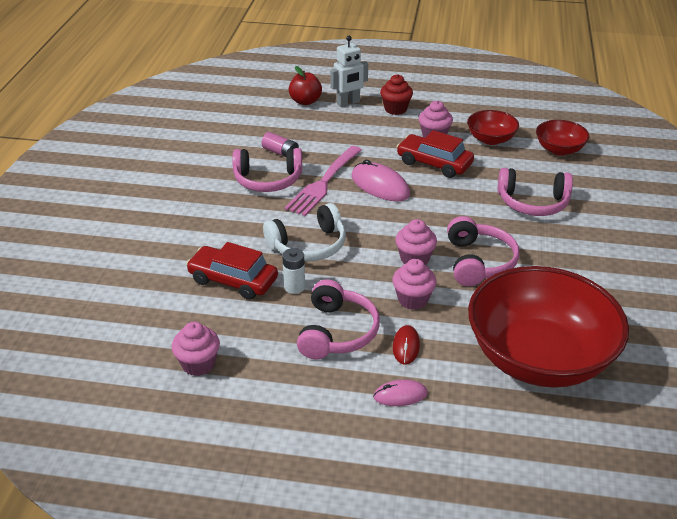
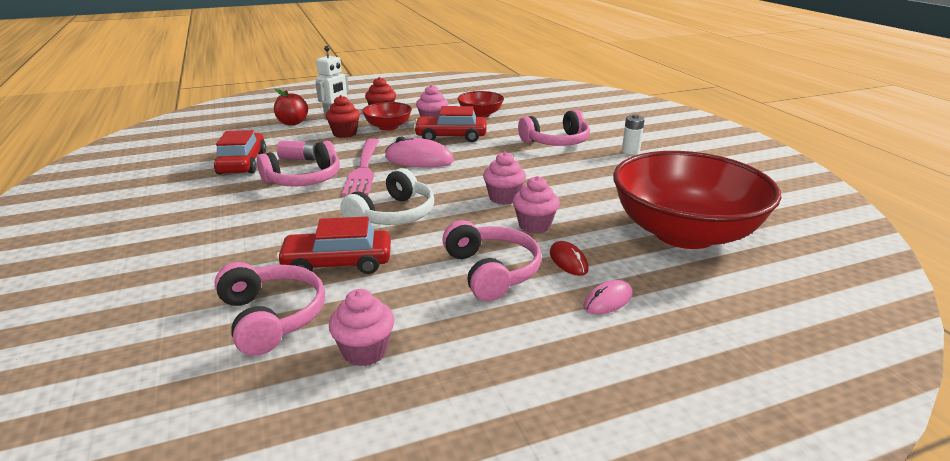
camera: 30 degrees left, 10 degrees down
(233, 144) = (242, 163): none -> red car
(294, 287) = (411, 249): white battery -> white battery (630, 151)
(340, 130) = (344, 134): none -> red cupcake
(479, 262) = (559, 186): pink headphones -> pink headphones (272, 317)
(559, 149) = (538, 110): red bowl -> red bowl (388, 127)

